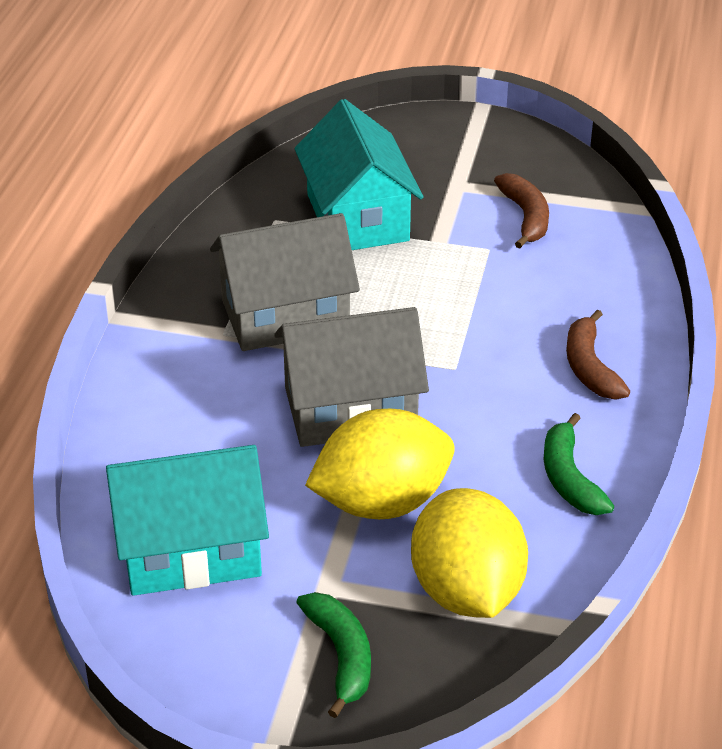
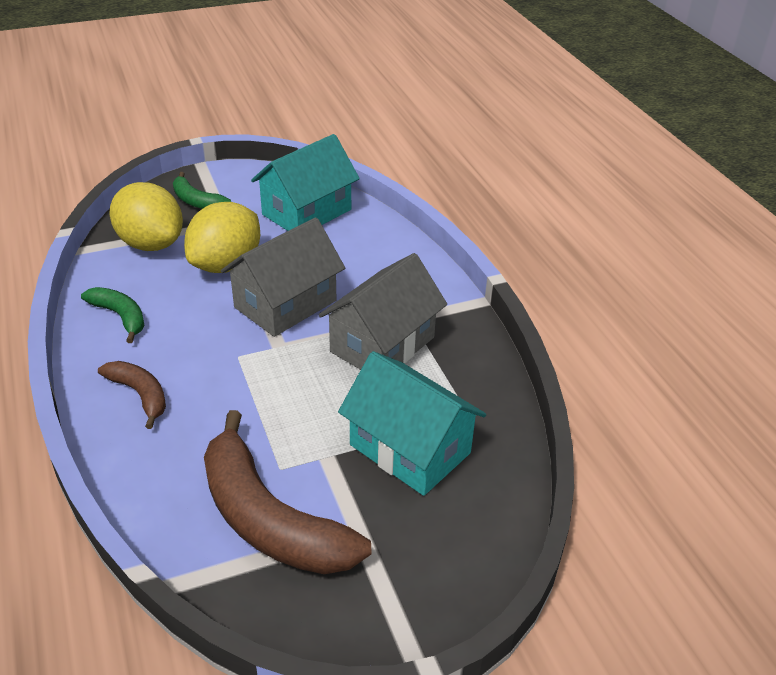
camera: 145 degrees right, 0 degrees up
(526, 217) = (269, 519): brown banana -> brown banana, size x1.97

